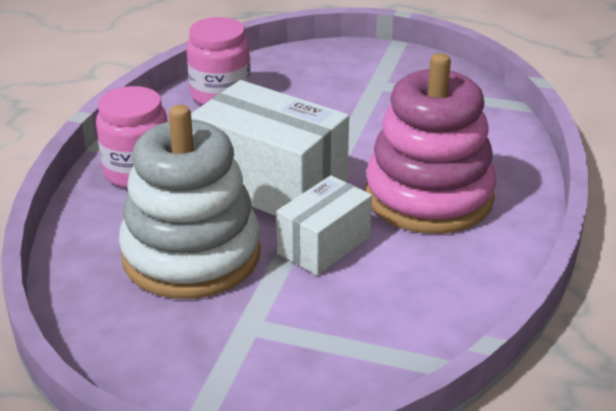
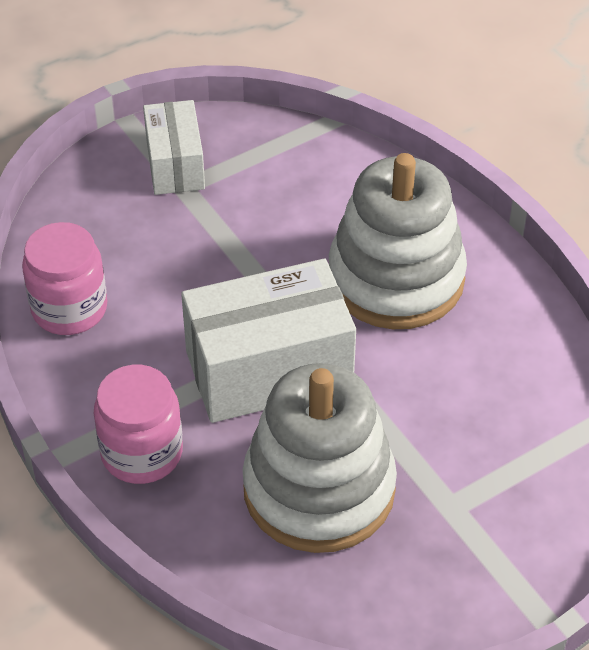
camera: 50 degrees left, 15 degrees up
(324, 245) = (393, 391): white box -> white box (175, 165)
(429, 197) = (396, 278): pink stacking toy -> white stacking toy

